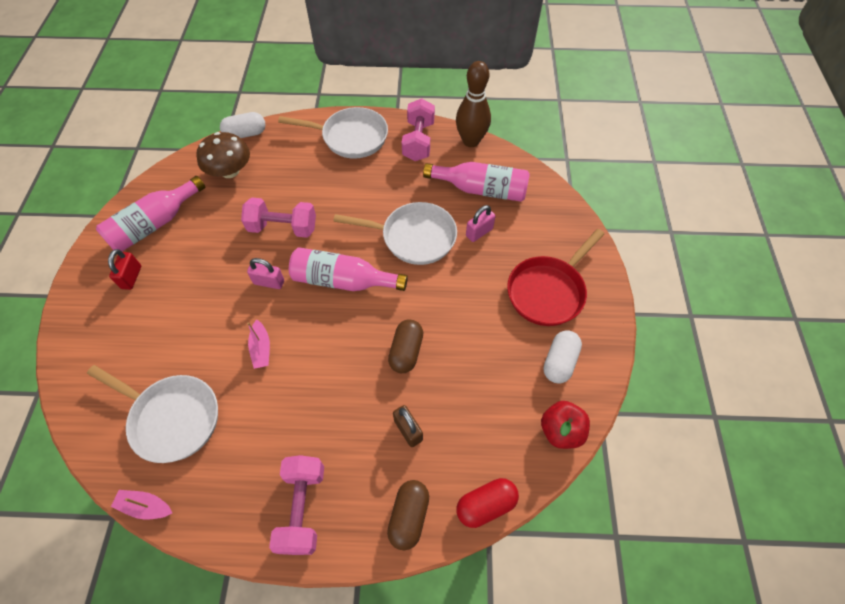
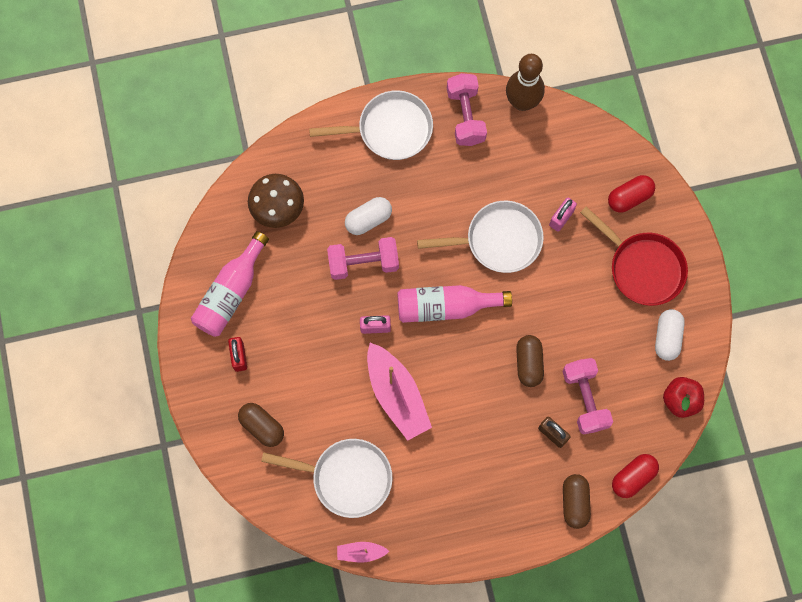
camera: 15 degrees left, 15 degrees up
(116, 344) = (262, 426): none -> brown capsule
(245, 134) = (272, 154): white capsule -> white capsule (368, 219)
(261, 348) = (397, 395): pink boat -> pink boat, size x2.07
(302, 508) = (488, 519): pink dumbbell -> pink dumbbell (585, 399)
(481, 189) = (549, 164): pink bottle -> none
(548, 291) = (642, 268): red pan -> red pan turned 75 degrees counterclockwise
(549, 230) = (629, 198): none -> red capsule

